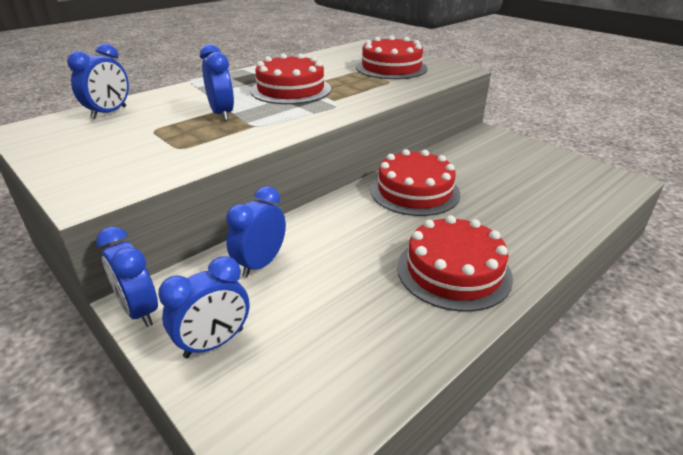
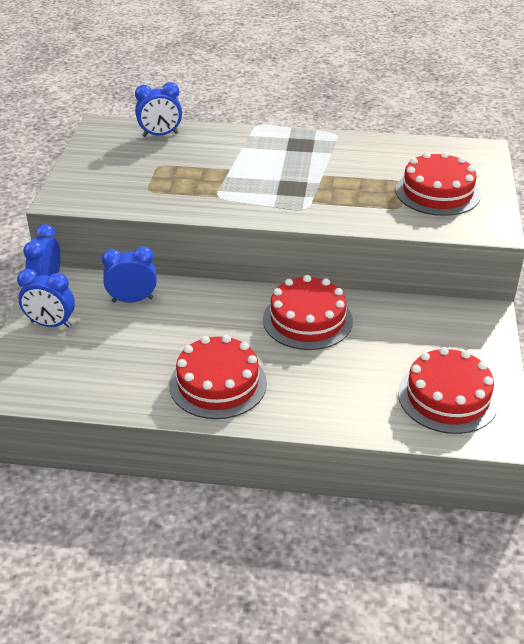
camera: 50 degrees right, 5 degrees up
(222, 114) = (217, 173): blue clock -> none
(291, 90) = (304, 174): red cake -> red cake (447, 397)

